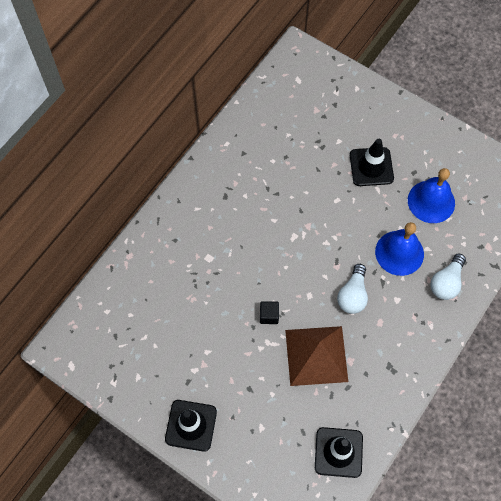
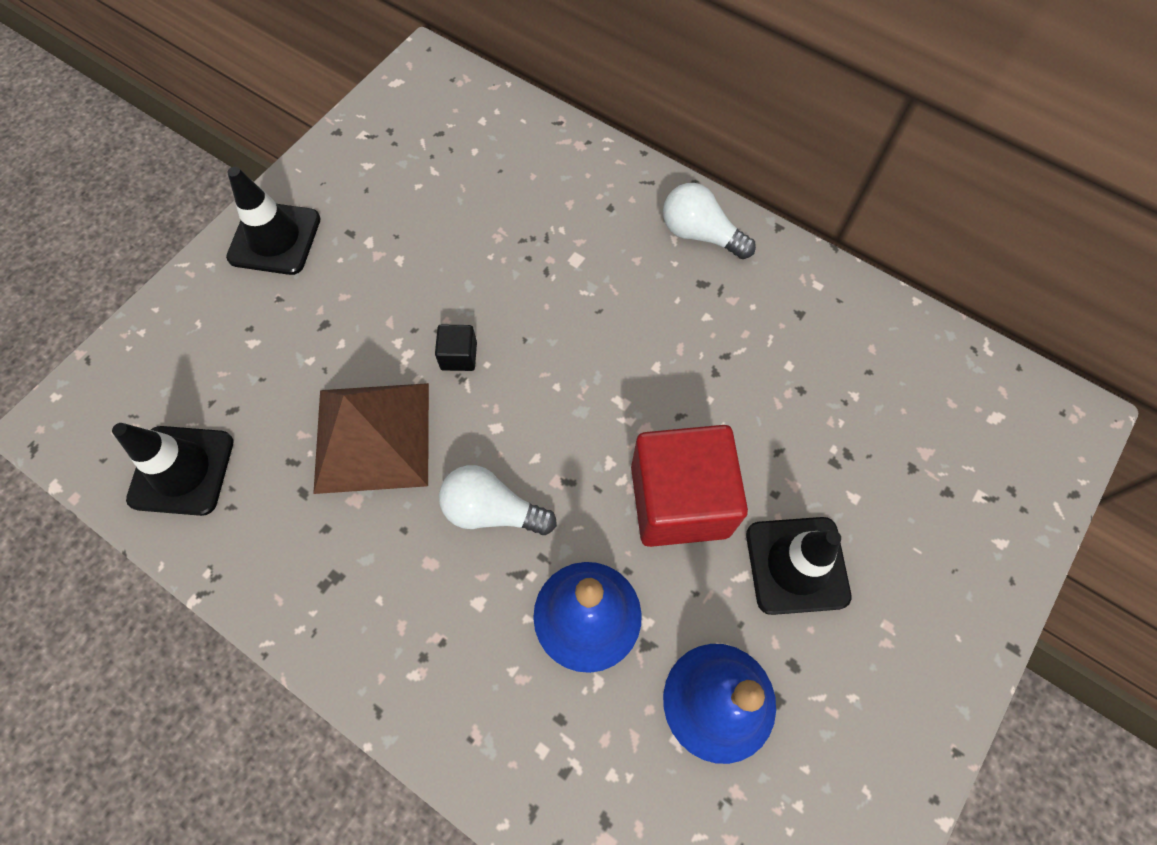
camera: 90 degrees right, 0 degrees up
(344, 212) = (679, 500): none -> red cube
(446, 282) = (514, 721): white light bulb -> white light bulb (700, 234)

